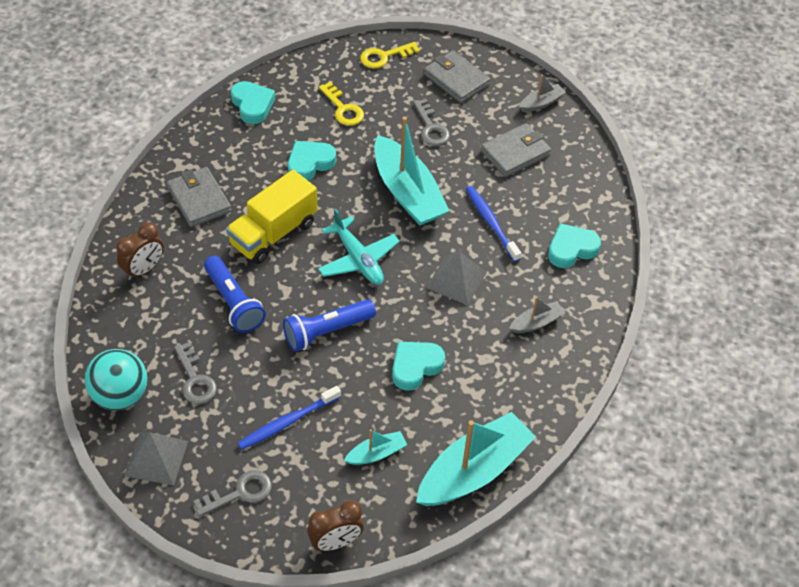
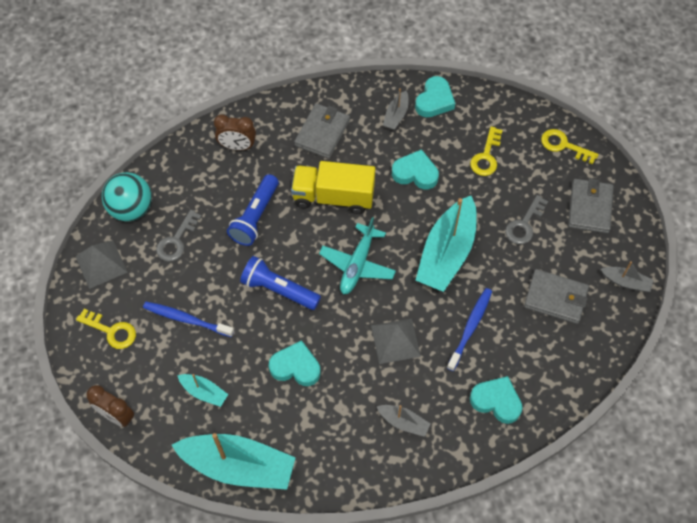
camera: 55 degrees right, 10 degrees up
(238, 139) = (396, 115): none -> grey boat
(240, 493) = (111, 331): grey key -> yellow key

